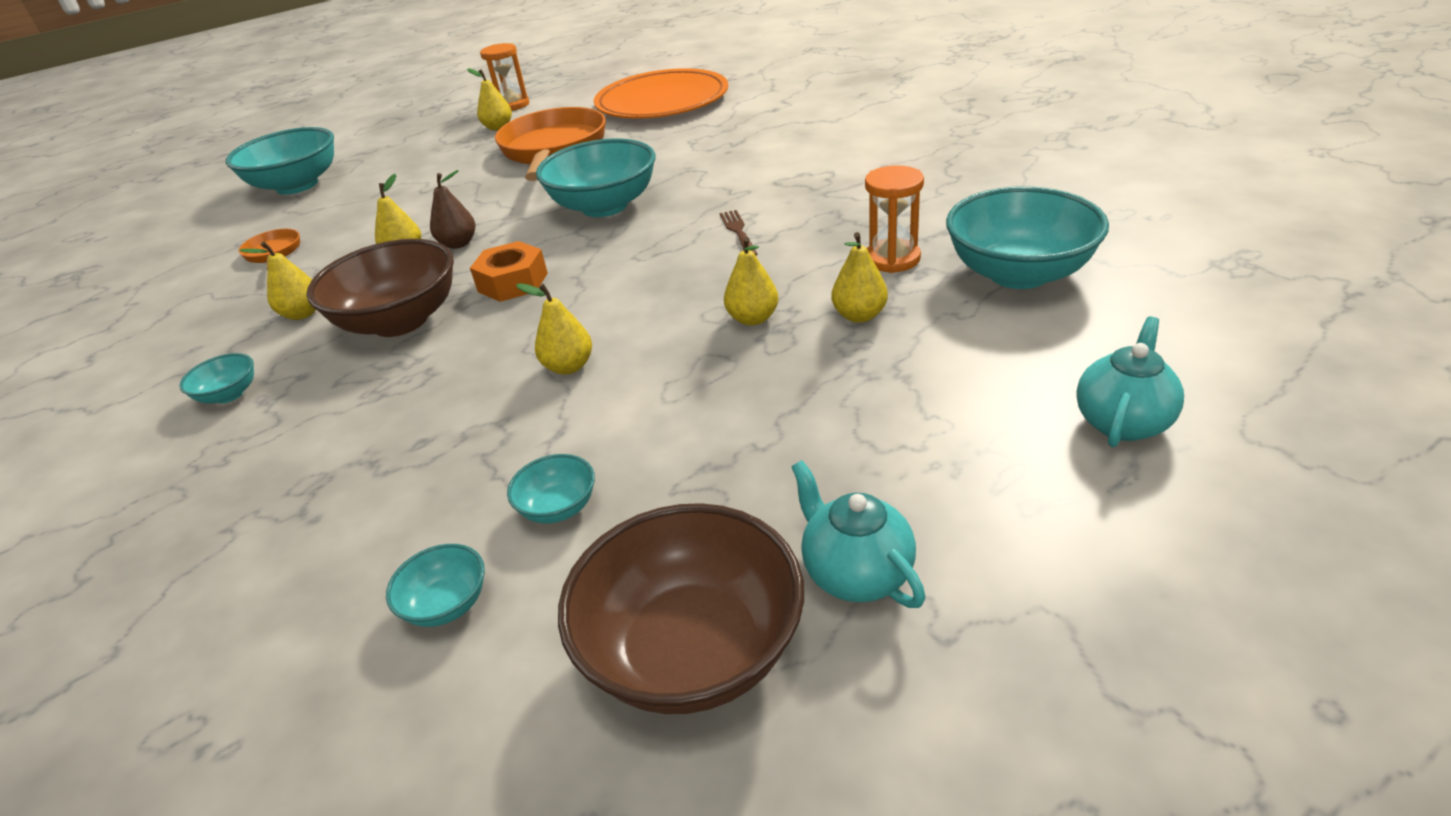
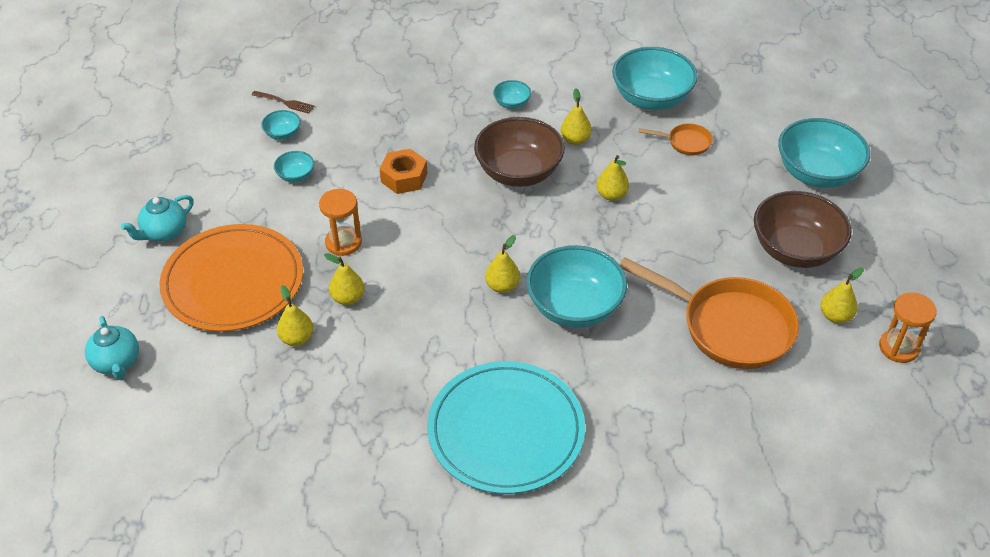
camera: 120 degrees right, 10 degrees up
(458, 244) = (598, 221): brown pear -> none
(513, 282) = (511, 226): orange nut -> orange nut (404, 177)
(569, 367) = (392, 215): yellow pear -> yellow pear (502, 286)
(662, 101) = (784, 450): orange plate -> orange plate (233, 282)
(692, 650) = (189, 180): brown bowl -> brown bowl (795, 250)
(738, 232) = (451, 348): brown fork -> brown fork (284, 102)
(793, 173) = (506, 430): none -> turquoise plate
(855, 573) = (164, 233): turquoise teapot -> turquoise teapot turned 135 degrees clockwise
(892, 259) = (329, 392): orange hourglass -> orange hourglass (343, 242)
(1019, 273) = (245, 432): turquoise bowl -> turquoise bowl (651, 98)

